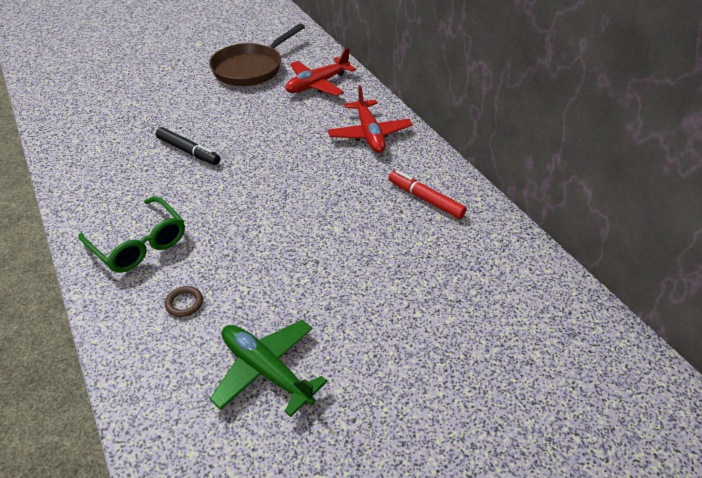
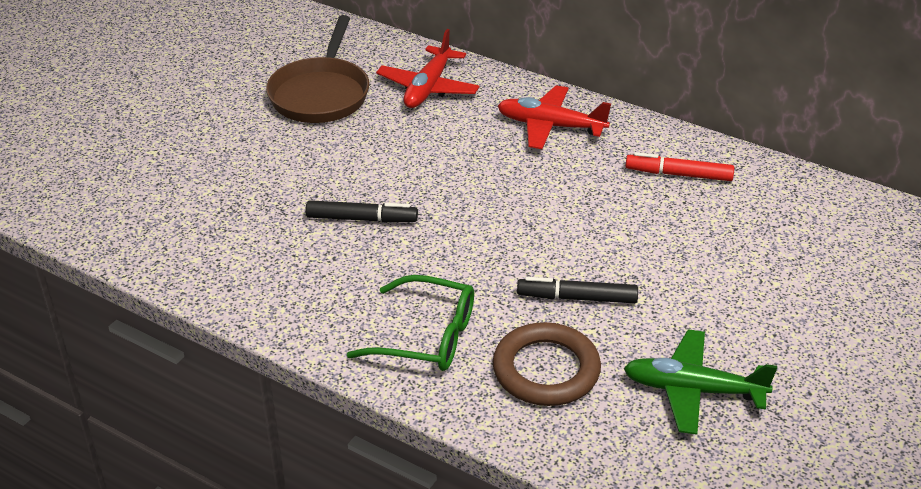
camera: 30 degrees left, 5 degrees down
(184, 303) = (546, 370): brown ring -> brown ring, size x2.35
(260, 260) = (577, 298): none -> black marker
(369, 134) = (550, 126): red plane -> red plane turned 150 degrees clockwise

